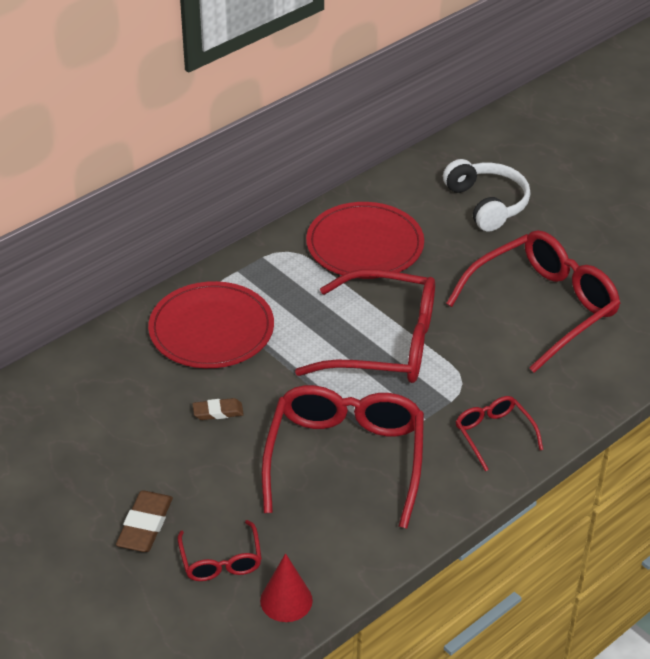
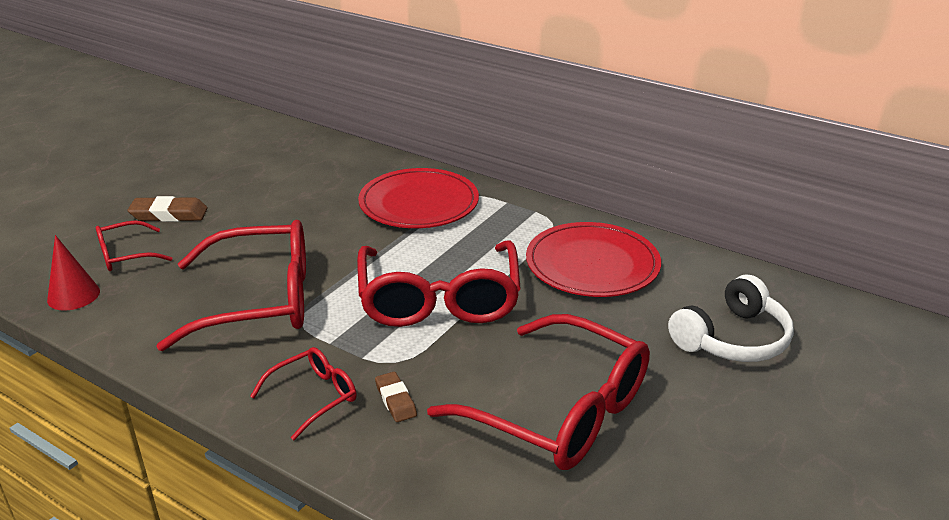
camera: 75 degrees right, 10 degrees down
(218, 412) = (311, 224): brown eraser -> brown eraser (395, 400)

